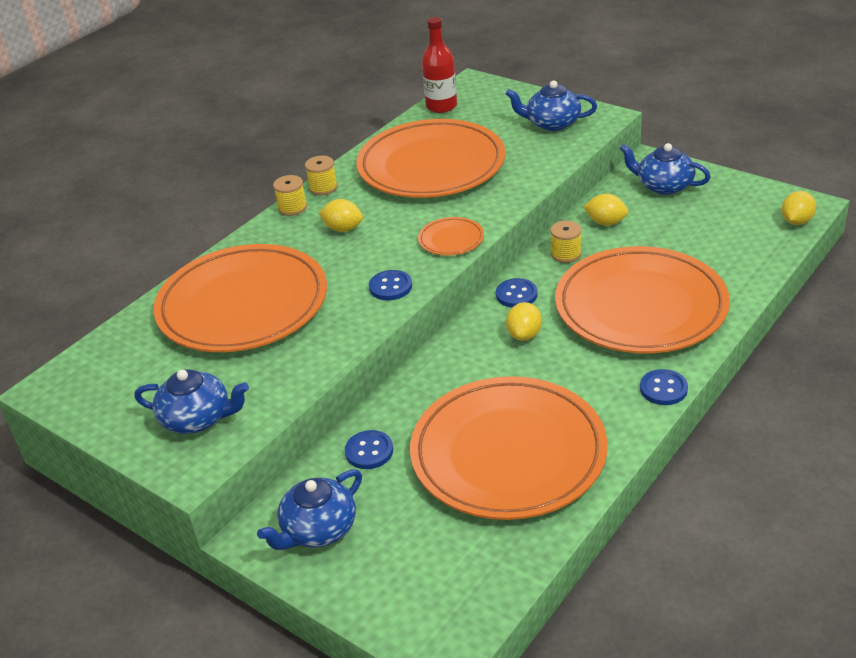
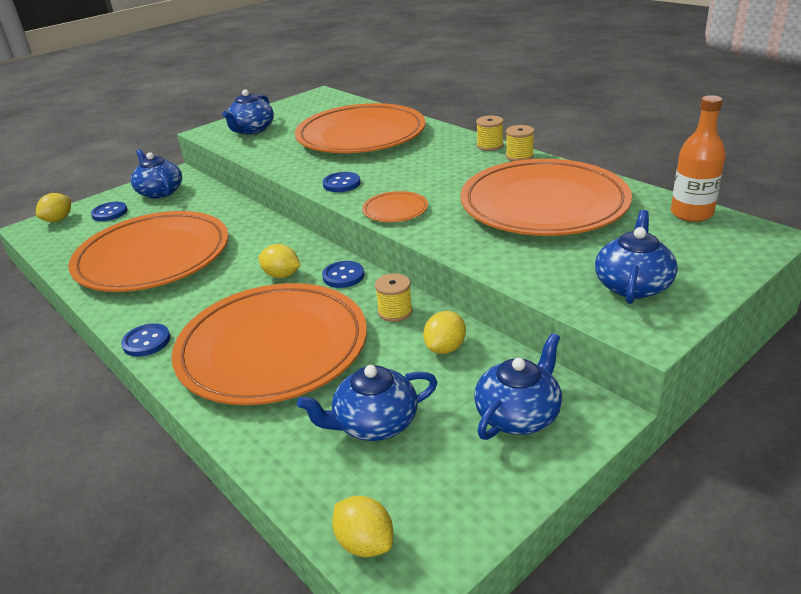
camera: 100 degrees right, 5 degrees down
(343, 229) = (443, 165): yellow lemon -> yellow lemon (58, 220)
(369, 451) = (209, 207): blue button -> blue button (109, 213)
(441, 106) = (691, 213): red bottle -> orange bottle
(701, 237) = (374, 423): none -> blue teapot

